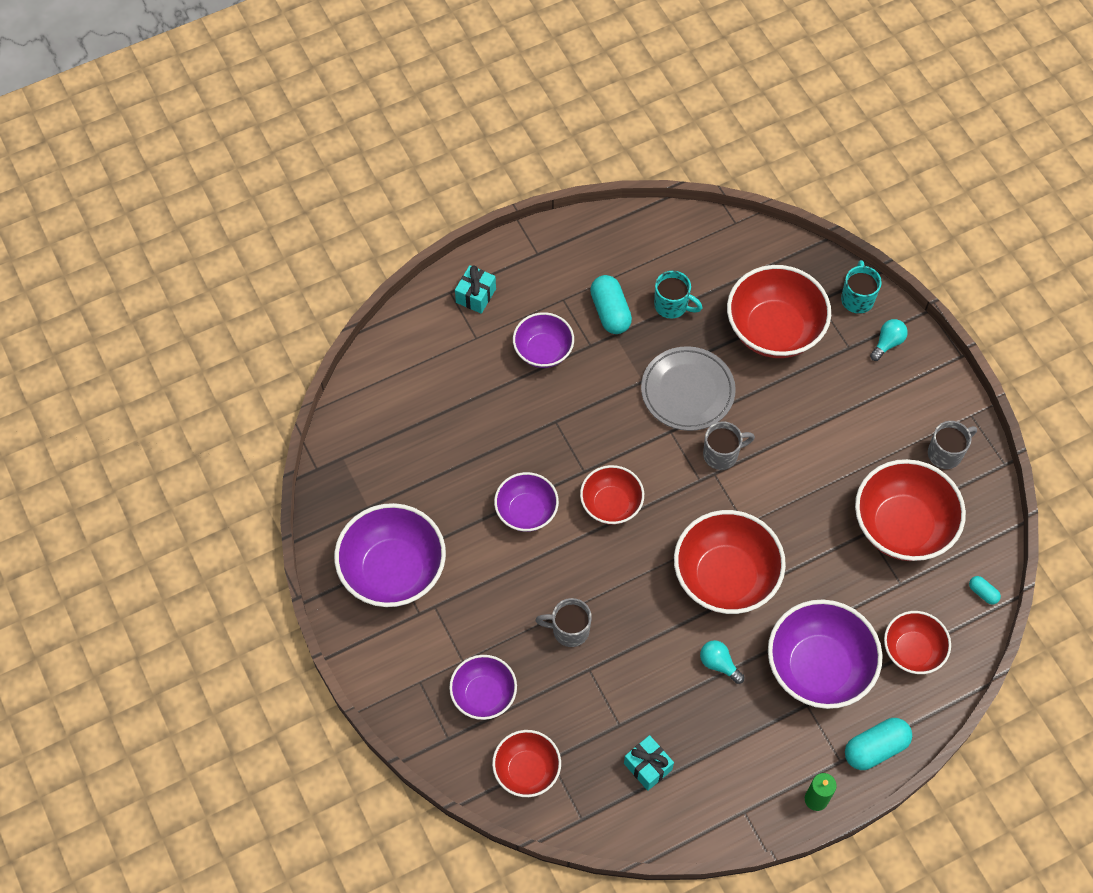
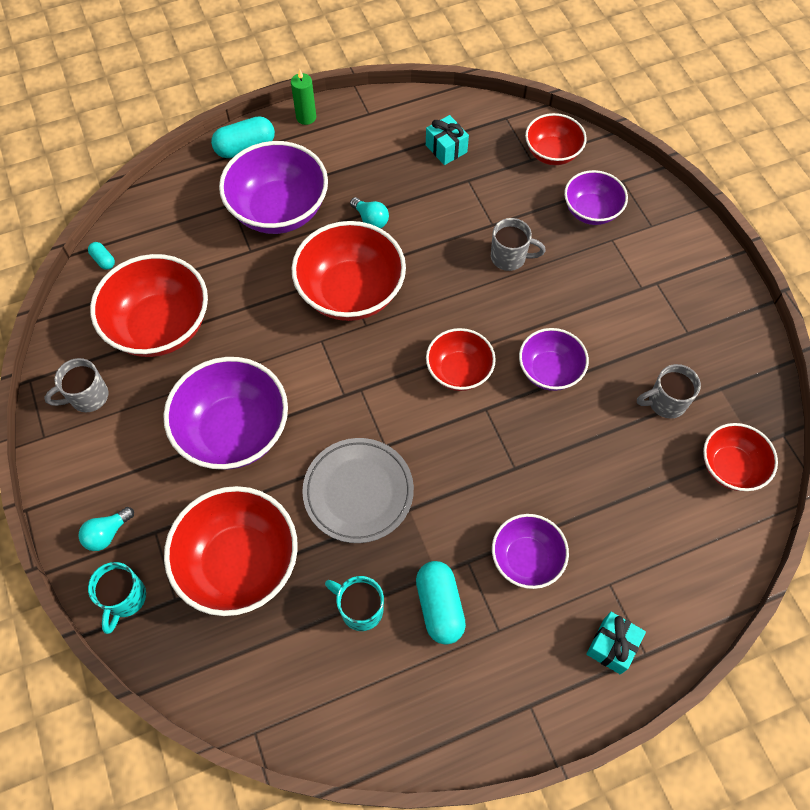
camera: 175 degrees left, 0 degrees up
(393, 570) = (686, 323): purple bowl -> purple bowl (234, 431)
(722, 454) = (332, 415): grey mug -> grey mug (665, 402)
(912, 651) = (188, 217): red bowl -> red bowl (730, 467)

